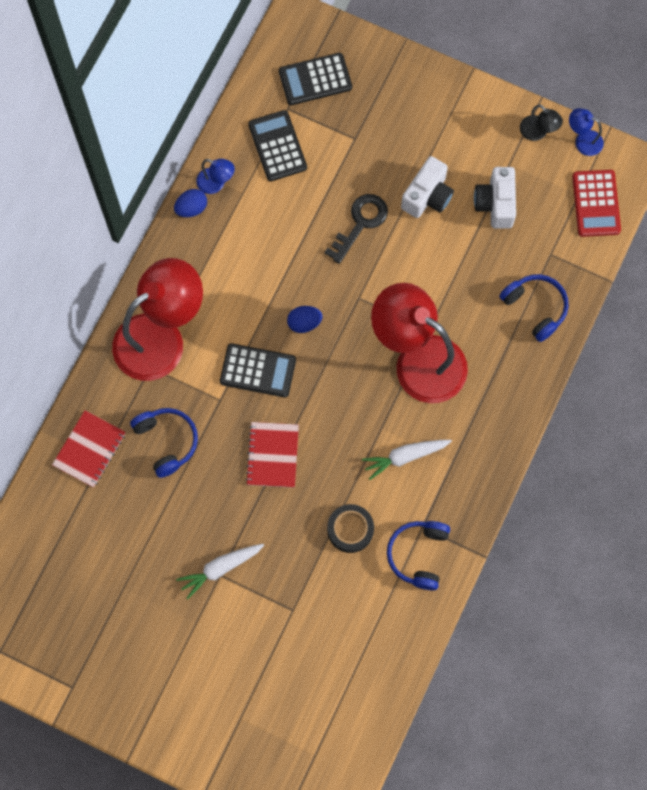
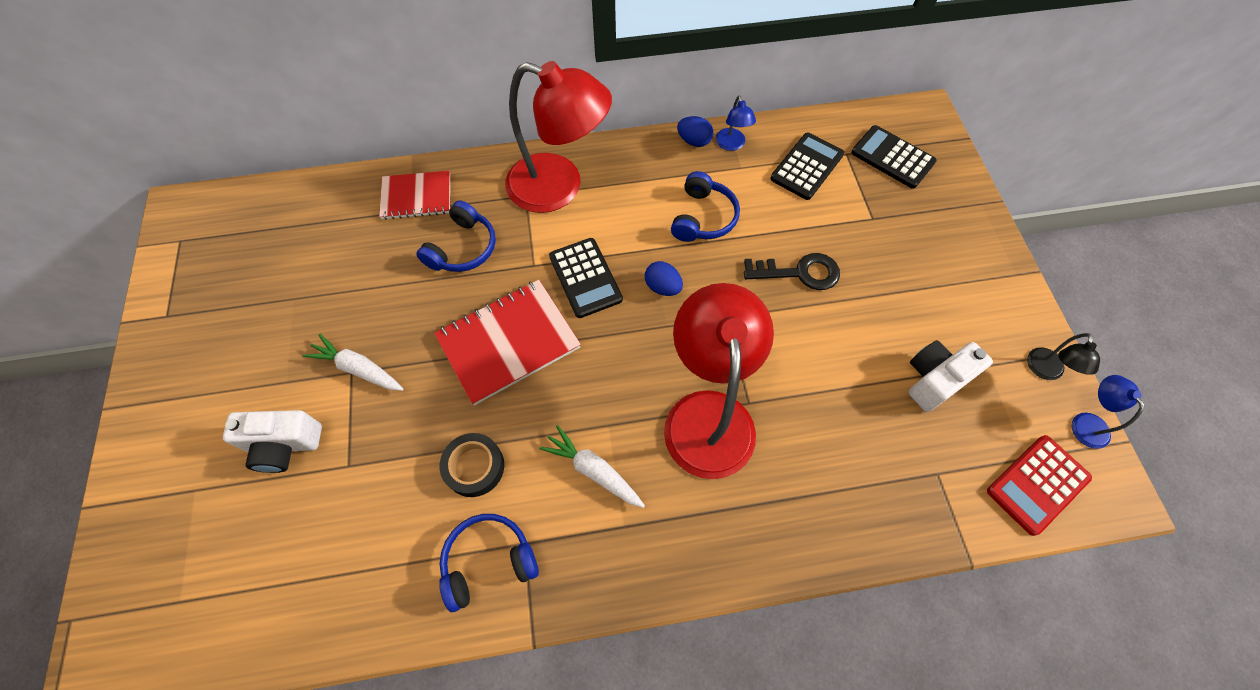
camera: 55 degrees right, 10 degrees down
(272, 455) = (508, 342): red notebook -> red notebook, size x1.55
(427, 196) = (880, 312): white camera -> white camera (284, 445)
(535, 308) = (866, 498): blue headphones -> blue headphones (703, 217)

